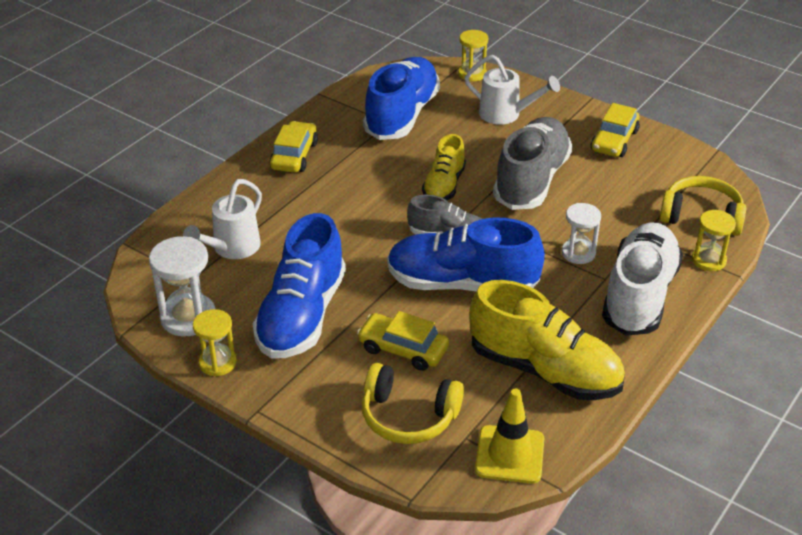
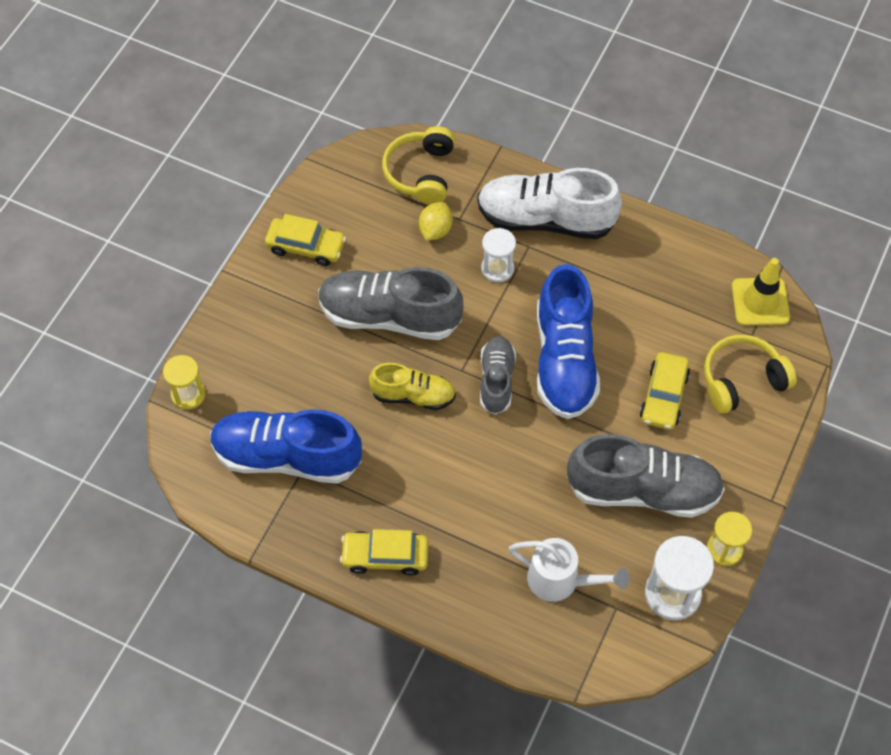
camera: 100 degrees left, 20 degrees up
(302, 315) = (643, 490): blue shoe -> grey shoe
(408, 416) = (742, 380): yellow headphones -> yellow headphones turned 120 degrees counterclockwise
(505, 114) = (270, 351): white watering can -> none
(544, 370) = (659, 285): yellow shoe -> none
(628, 218) = (435, 230): none -> yellow lemon
(708, 260) = (484, 168): yellow hourglass -> none

